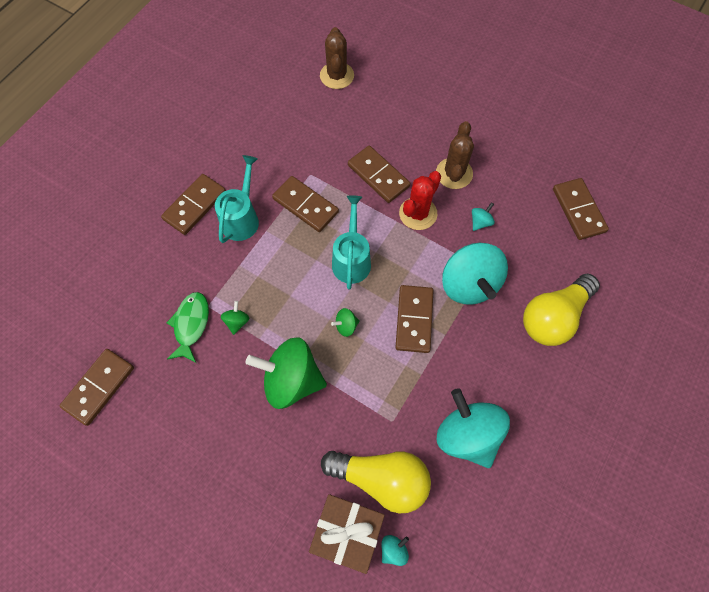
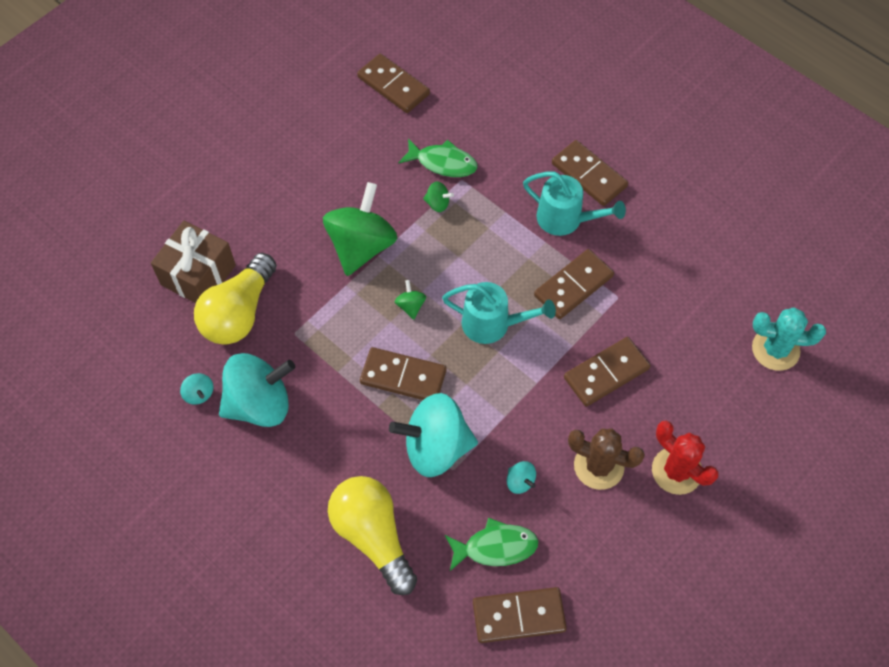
camera: 100 degrees right, 5 degrees down
(337, 76) = (775, 349): brown cactus -> turquoise cactus
(393, 550) = (170, 312): turquoise spinning top -> turquoise spinning top (199, 394)
(418, 213) = (544, 409): red cactus -> red cactus (676, 471)
(535, 231) = (495, 547): none -> green fish

